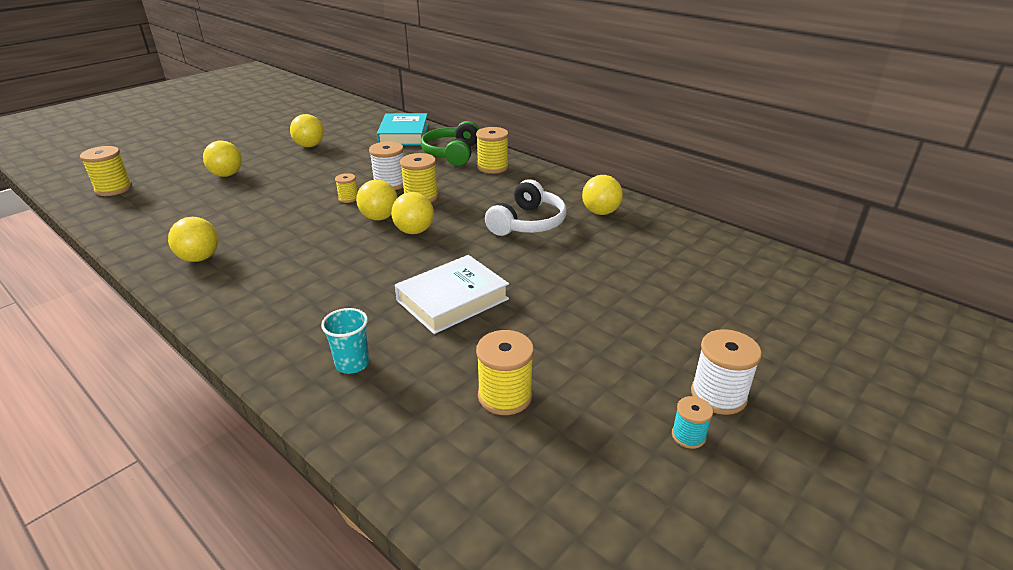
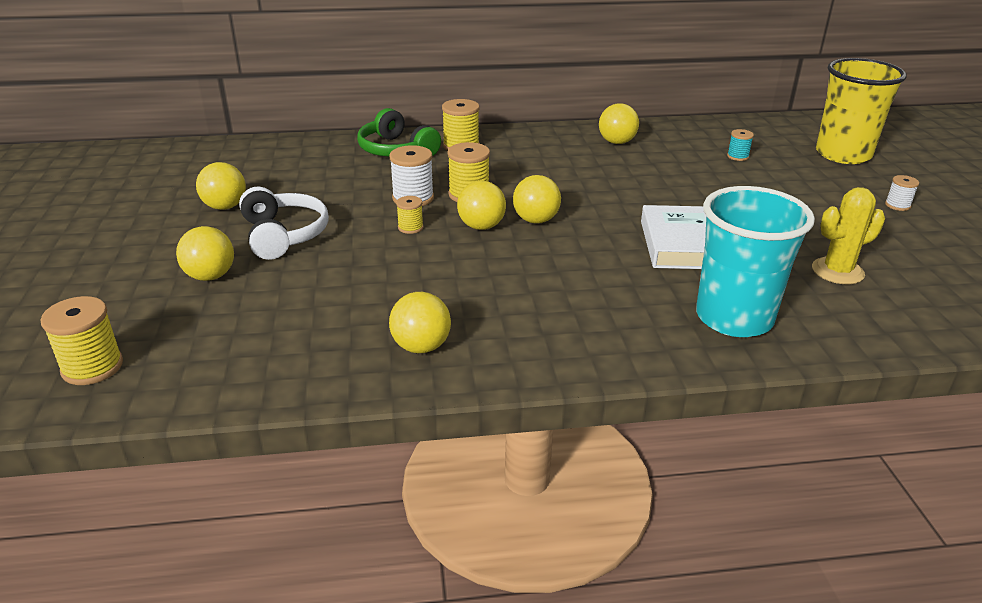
camera: 50 degrees left, 0 degrees up
(352, 364) = (734, 318): turquoise cup -> turquoise cup, size x2.22
(404, 134) = (301, 154): turquoise book -> none
(505, 396) = (837, 271): yellow spool -> yellow cactus
(527, 223) = (593, 172): white headphones -> white headphones (283, 235)
(688, 436) = (930, 230): turquoise spool -> turquoise spool (737, 156)
(718, 395) = (897, 205): white spool -> white spool, size x0.57
(790, 325) = (843, 154): none -> yellow cup

